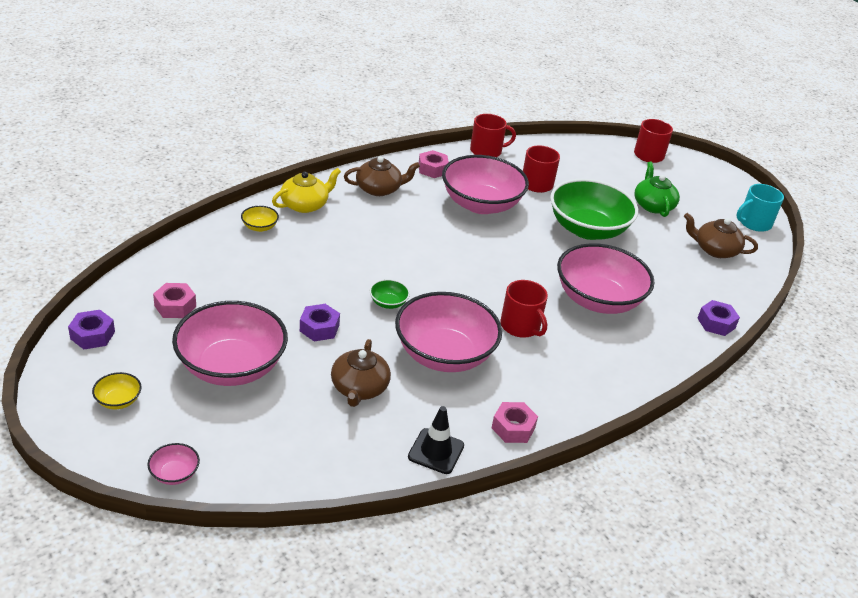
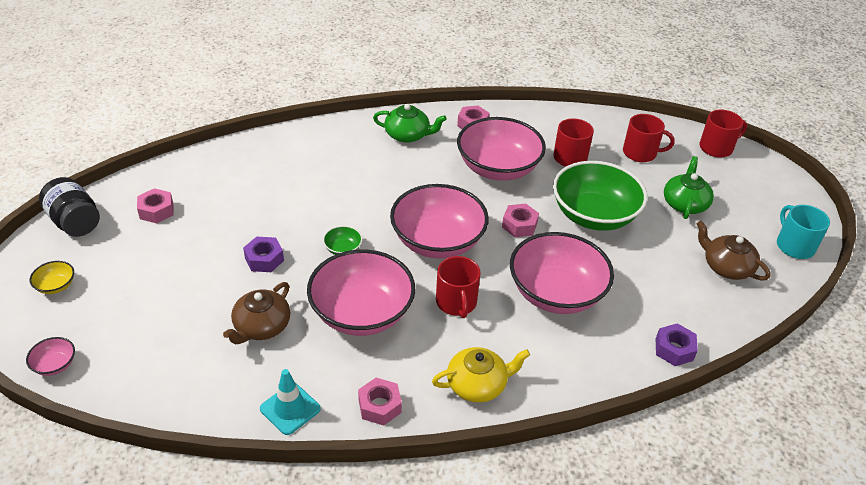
camera: 25 degrees right, 5 degrees up
(92, 335) = (75, 222): purple nut -> black jar
(231, 366) = (165, 278): pink bowl -> pink bowl (437, 241)
(260, 227) = (275, 152): yellow bowl -> none
(305, 205) = (329, 138): yellow teapot -> yellow teapot (477, 384)
(379, 189) = (408, 135): brown teapot -> green teapot
(436, 451) = (290, 409): black traffic cone -> turquoise traffic cone
(486, 151) = (539, 115): red mug -> red mug (640, 153)
(531, 250) = (519, 225): none -> pink nut
(754, 223) = (794, 246): turquoise mug -> turquoise mug turned 75 degrees clockwise

